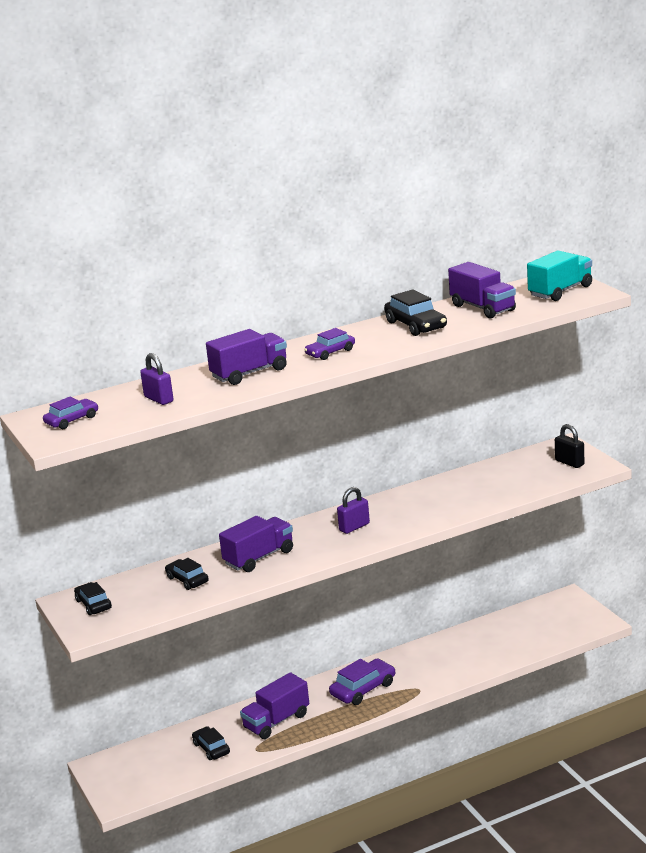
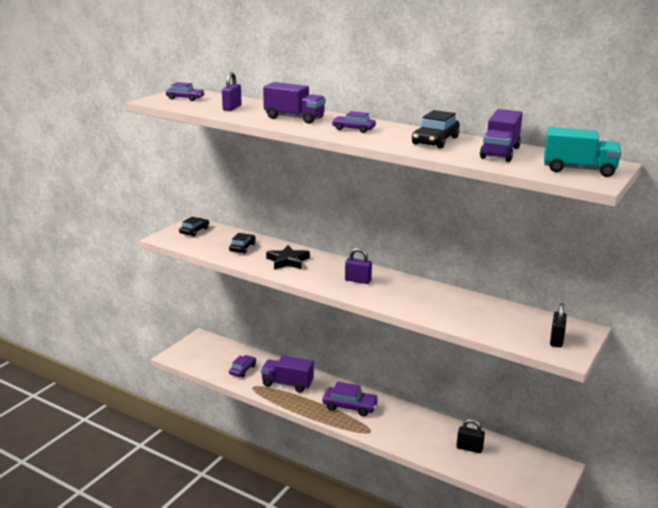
camera: 55 degrees right, 0 degrees up
(211, 748) = (242, 370): black car -> purple car
(259, 558) = (287, 261): purple truck -> black star
(499, 637) = (469, 448): none -> black padlock

